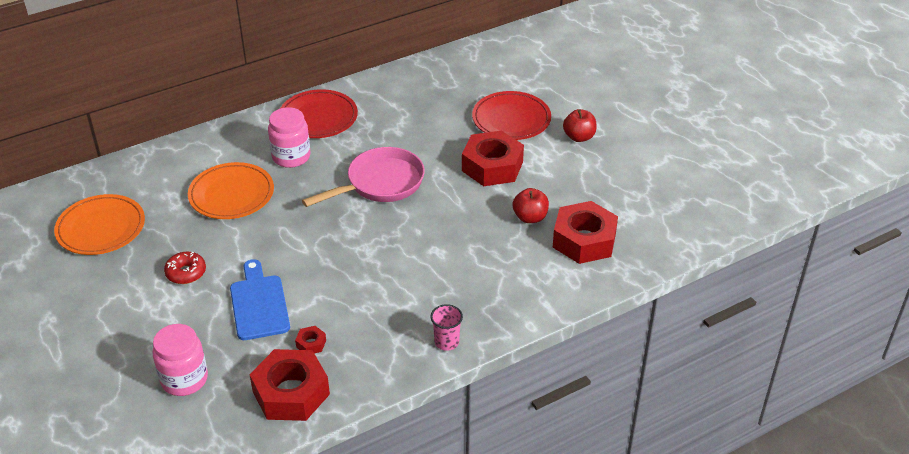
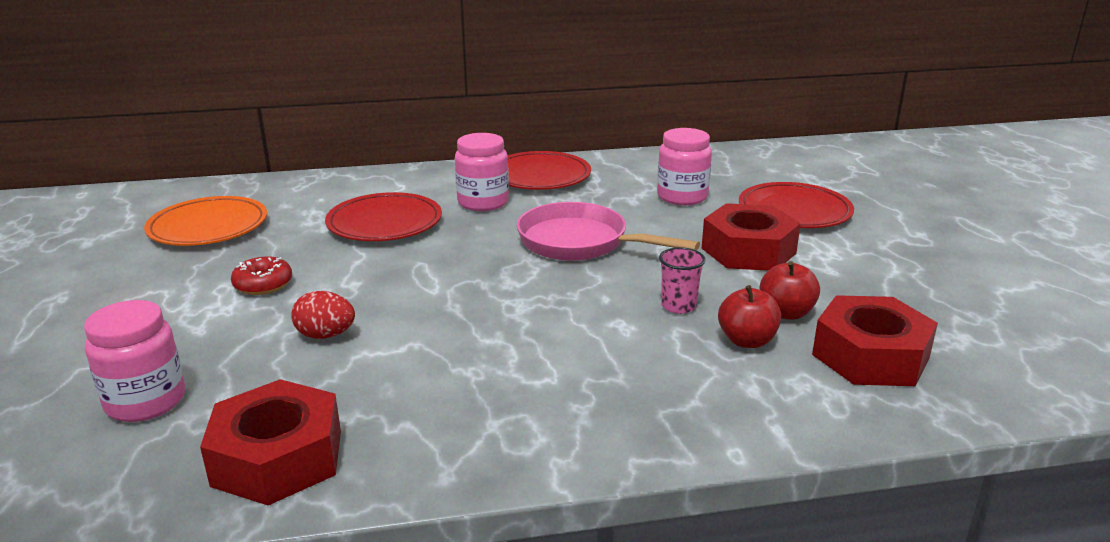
camera: 20 degrees right, 15 degrees down
(231, 194) = (384, 223): orange plate -> red plate
(259, 304) = (325, 335): blue cutting board -> red egg
(311, 344) = (360, 398): red nut -> none
(380, 184) = (580, 243): pink pan -> pink pan turned 135 degrees counterclockwise
(431, 120) = (682, 197): none -> pink jar
(446, 342) = (575, 445): pink cup -> pink cup (678, 306)
(579, 137) = (891, 241): red apple -> red apple (747, 341)

